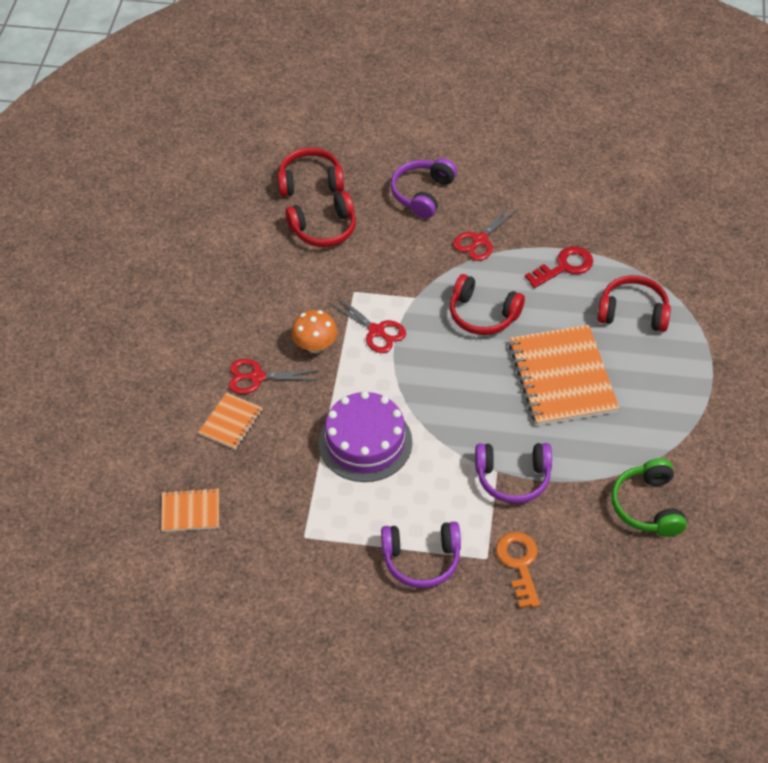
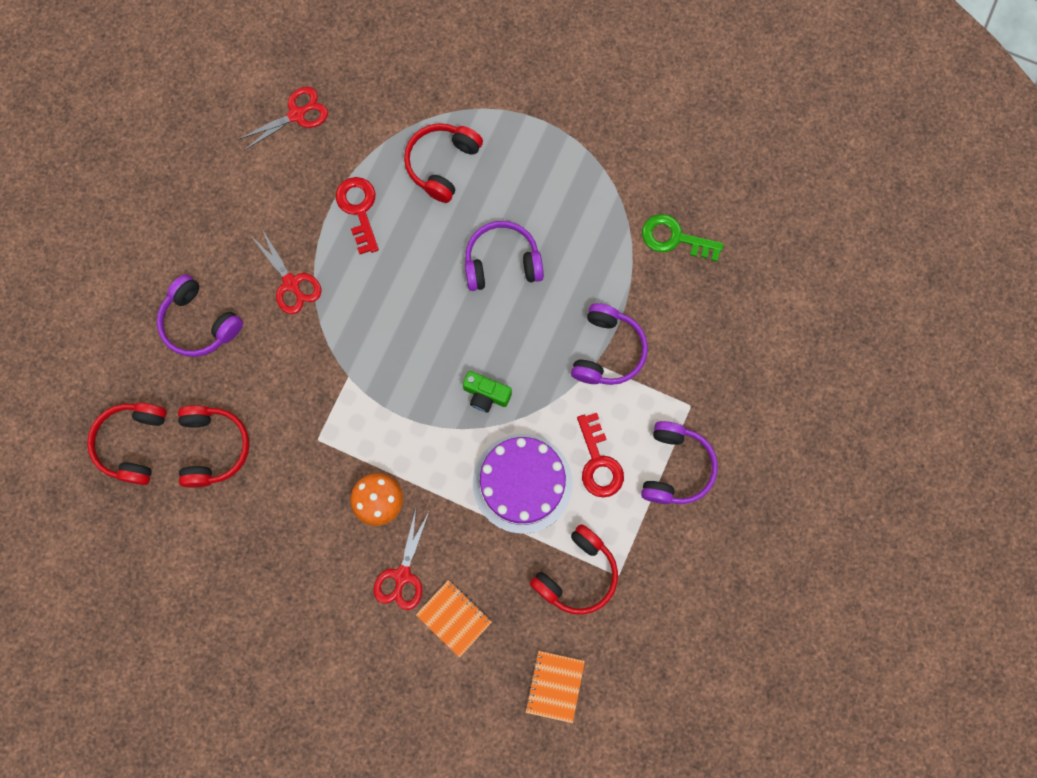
camera: 75 degrees left, 25 degrees up
(376, 331) = (381, 431): red scissors -> red scissors (296, 115)
(404, 496) = (598, 462): none -> red key
(435, 396) = (486, 395): none -> green camera
(483, 314) = (395, 313): red headphones -> red headphones (577, 574)
(519, 564) = (705, 377): orange key -> none
(562, 377) = (502, 262): orange notebook -> purple headphones
(648, 506) = (675, 238): green headphones -> green key

